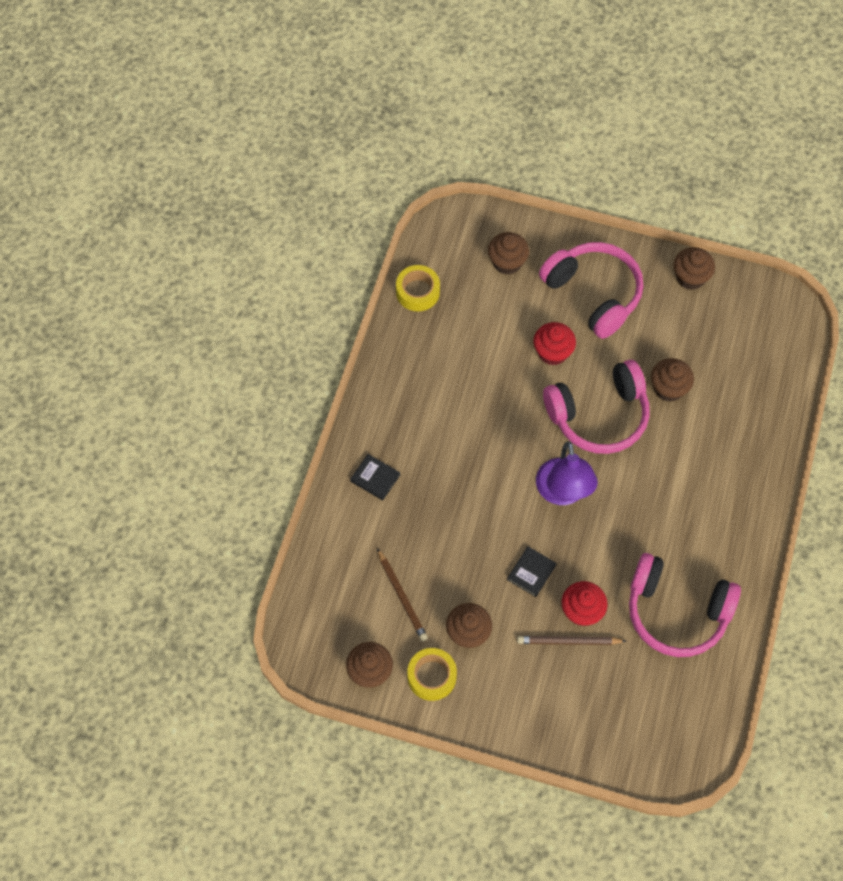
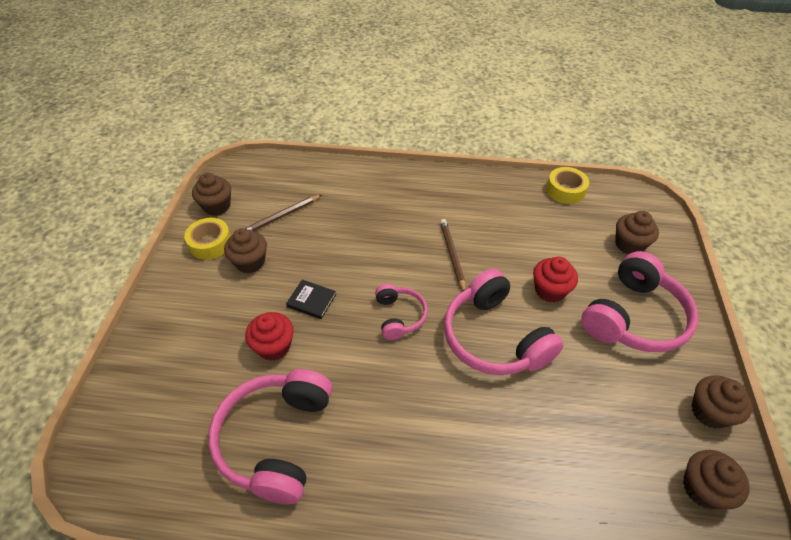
camera: 80 degrees right, 15 degrees down
(375, 478) = (384, 188): black book -> none
(563, 493) = (399, 316): purple lamp -> pink headphones
(569, 641) = (241, 339): brown pencil -> brown pencil (452, 255)
(668, 388) = (552, 402): brown cupcake -> brown cupcake (703, 488)

